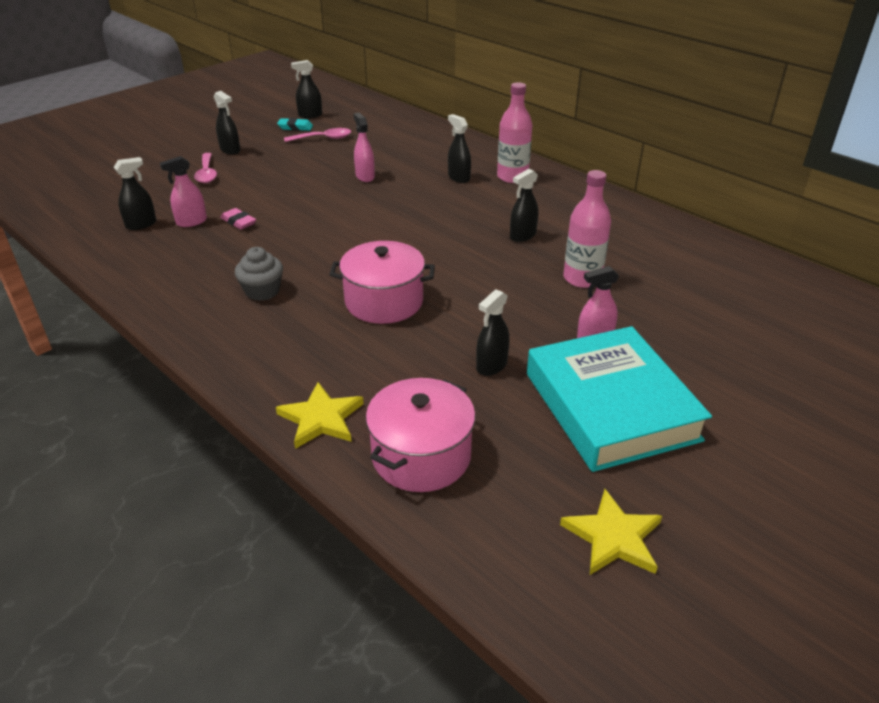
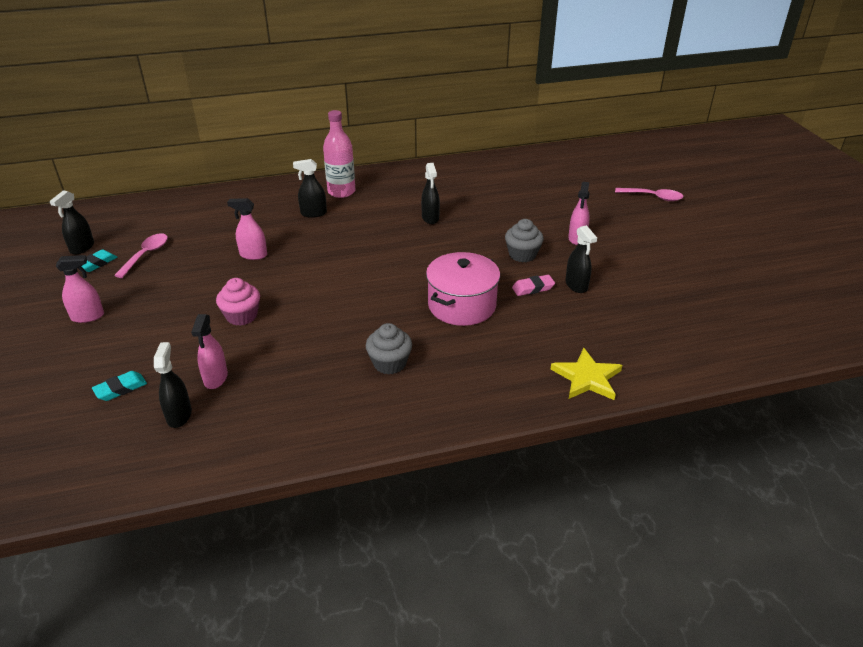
camera: 60 degrees left, 0 degrees up
(158, 193) = (121, 389): none -> turquoise eraser
(207, 173) = (121, 344): pink spoon -> pink spoon (653, 197)
(230, 150) = (88, 316): black spray bottle -> pink spray bottle
(238, 222) = (252, 348): pink eraser -> pink eraser (533, 288)
(276, 203) = (242, 316): none -> pink cupcake
(421, 456) = (652, 345): pink pot -> none
(515, 311) = (522, 255): none -> grey cupcake
(582, 278) = (506, 216): pink bottle -> none
(611, 406) = (645, 258): turquoise book -> none
(613, 537) = (753, 300): yellow star -> none

